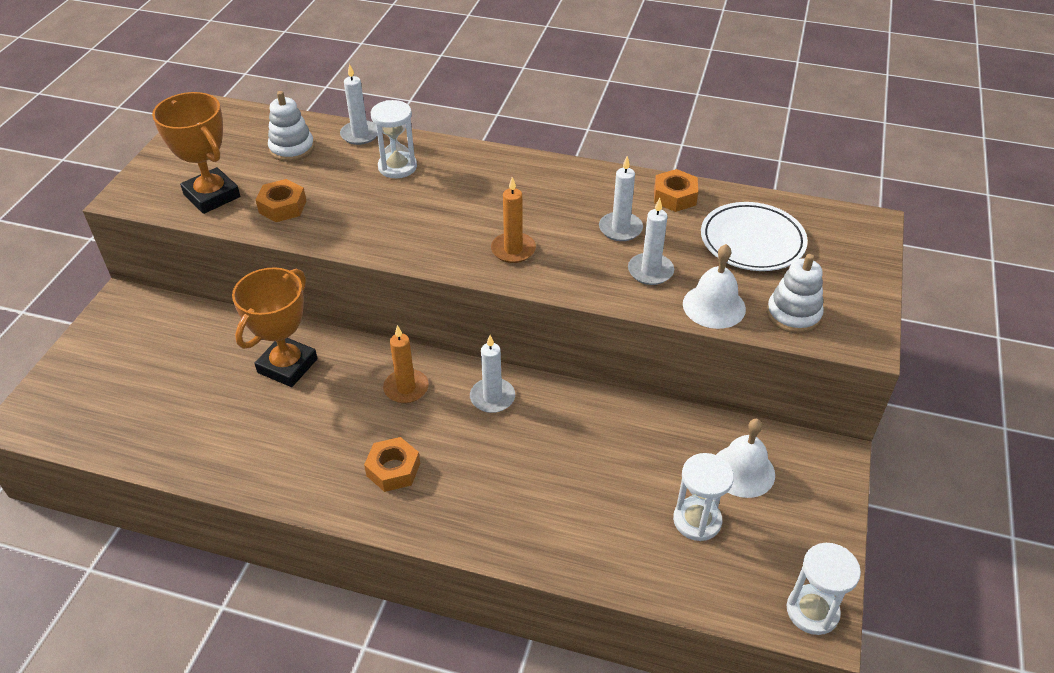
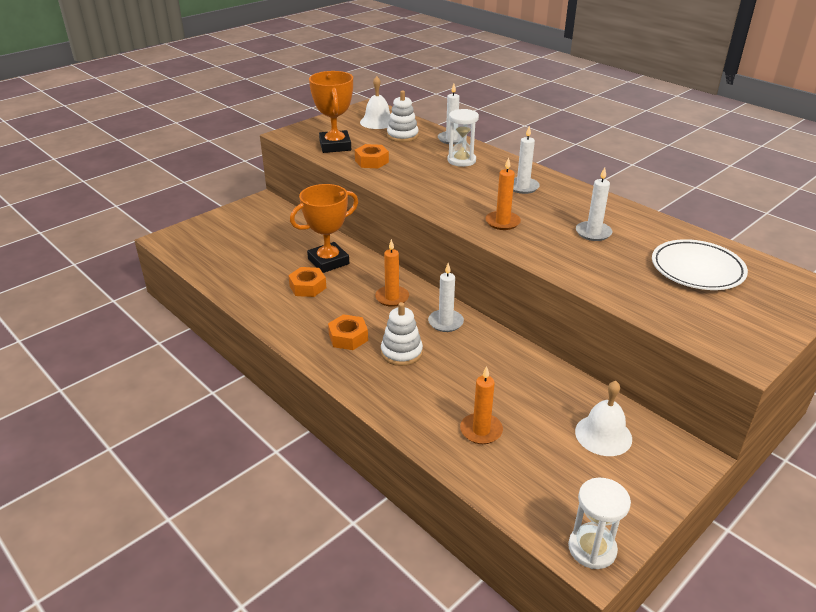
camera: 30 degrees right, 10 degrees down
(624, 525) = (481, 430): none -> orange candle
(650, 271) = (596, 262): white candle -> white candle (522, 187)
(674, 196) = (653, 227): orange nut -> orange nut (307, 287)
(697, 520) = (540, 450): white hourglass -> none
(714, 306) = (630, 297): white bell -> white bell (377, 122)
(793, 314) = (695, 322): white stacking toy -> white stacking toy (401, 352)

